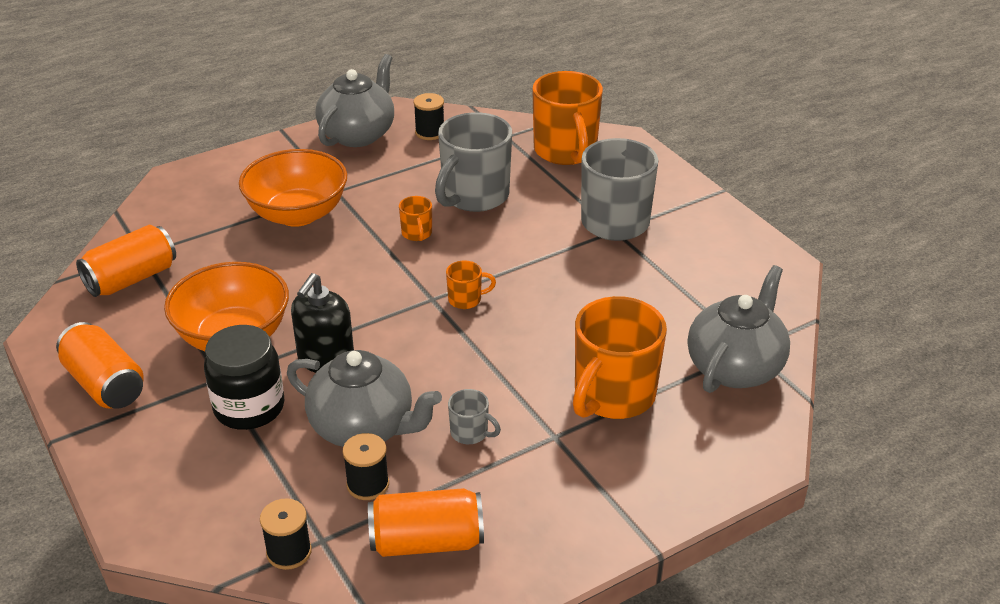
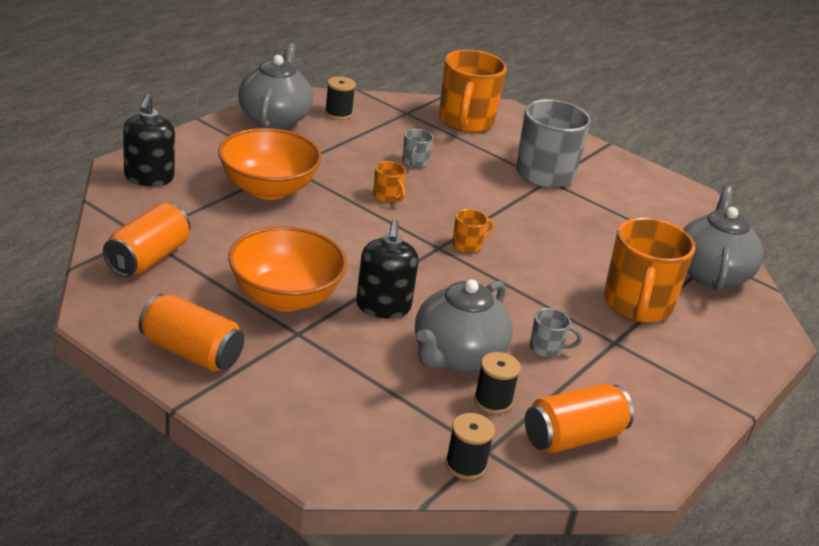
camera: 25 degrees left, 5 degrees down
(190, 191) = (149, 177): none -> black soap dispenser
(249, 407) = (343, 354): black jar -> none
(364, 428) = (456, 357): grey teapot -> grey teapot turned 120 degrees clockwise
(474, 196) = (415, 162): grey mug -> grey mug, size x0.44
(566, 151) = (465, 121): orange mug -> orange mug turned 45 degrees clockwise

